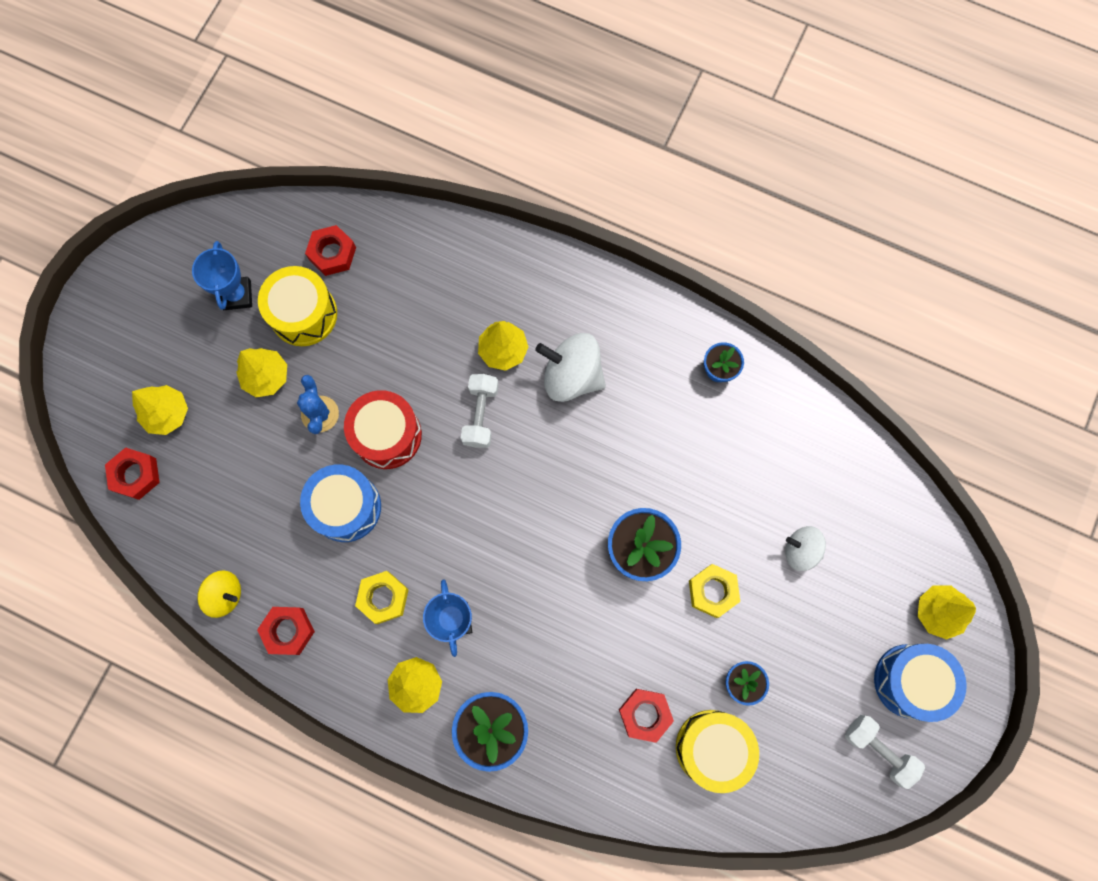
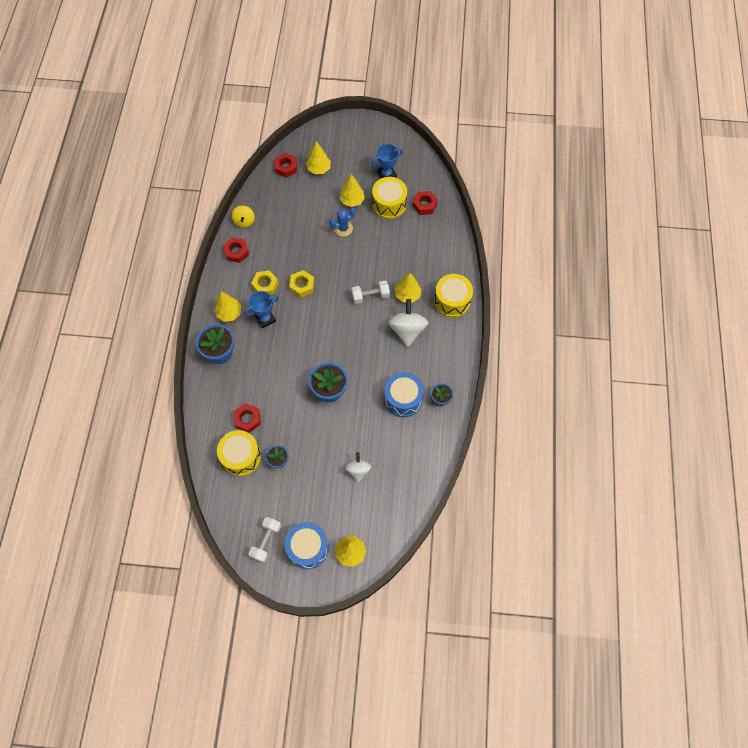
camera: 70 degrees right, 10 degrees down
(346, 507) = (302, 255): blue drum -> blue drum (403, 399)
(387, 435) = (344, 259): red drum -> none
(544, 281) = (452, 301): none -> yellow drum
(712, 591) = (321, 432): yellow nut -> yellow nut (302, 286)

